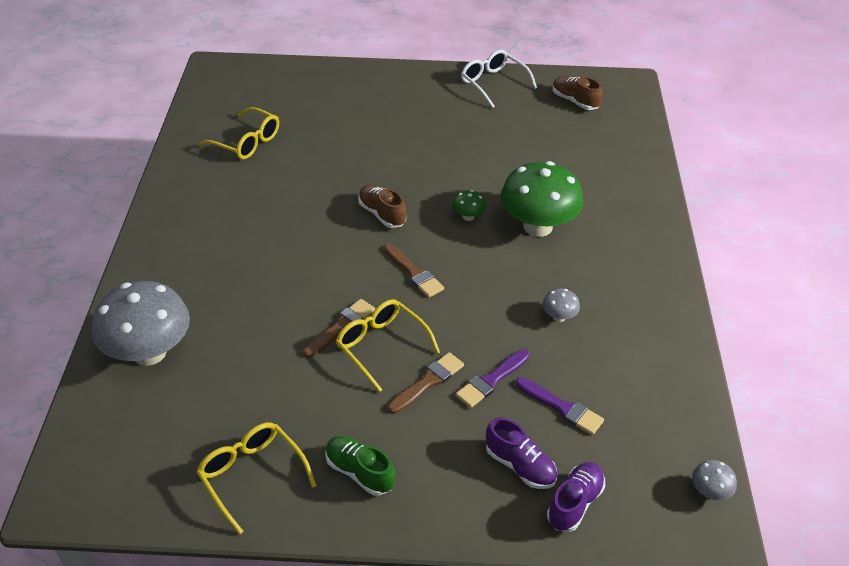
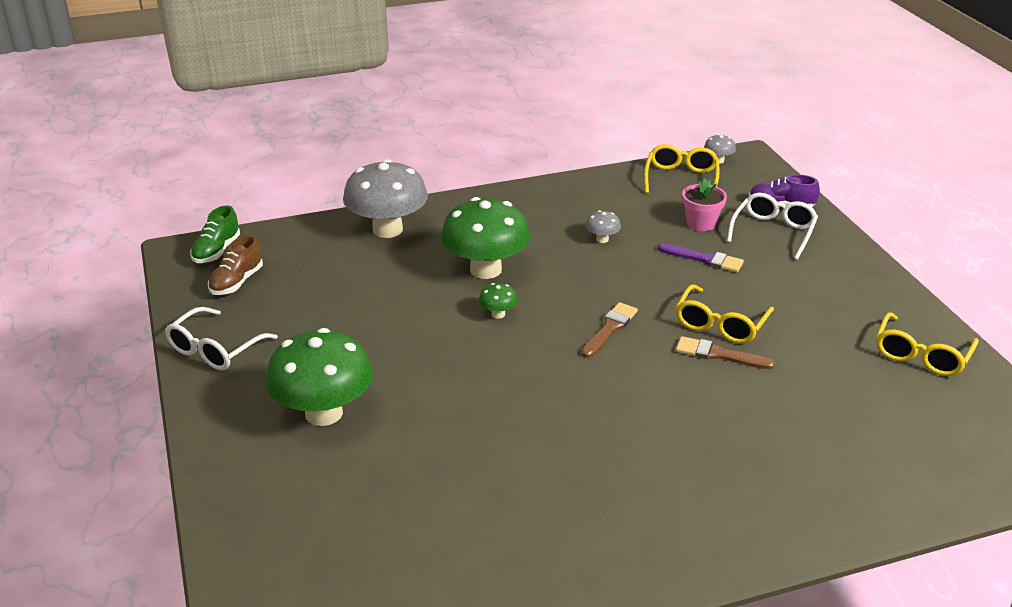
camera: 110 degrees left, 10 degrees down
(149, 352) = (871, 476): grey mushroom -> grey mushroom (387, 229)
(247, 142) = (459, 543): yellow glasses -> yellow glasses (681, 178)
(359, 472) = (857, 301): green shoe -> green shoe (216, 251)
(382, 214) = (533, 374): brown shoe -> none
(398, 115) = (324, 413): none -> green mushroom
(428, 382) = (736, 289): brown brush -> none
(520, 466) = (773, 232): purple shoe -> white glasses
(562, 408) = (701, 223): purple brush -> pink flower pot

